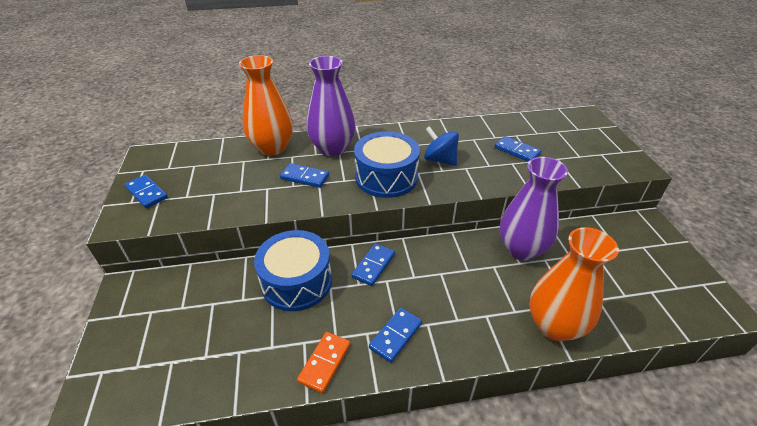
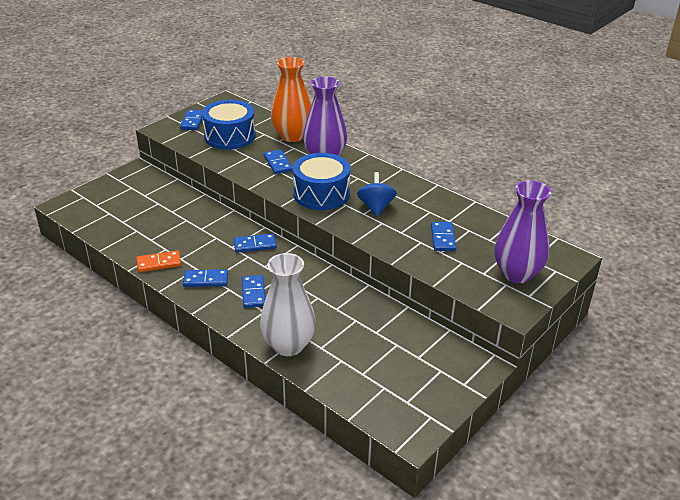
camera: 50 degrees right, 5 degrees down
(297, 282) = (206, 222): blue drum -> blue drum (230, 136)
(451, 308) = (253, 293): none -> blue domino
(521, 249) = (353, 304): purple vase -> purple vase (517, 274)
(554, 325) = (288, 345): orange vase -> white vase

